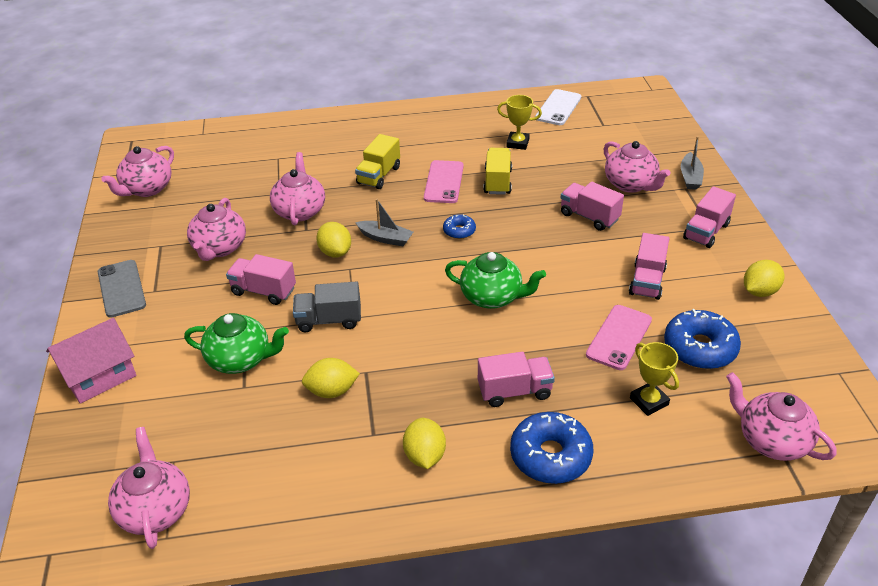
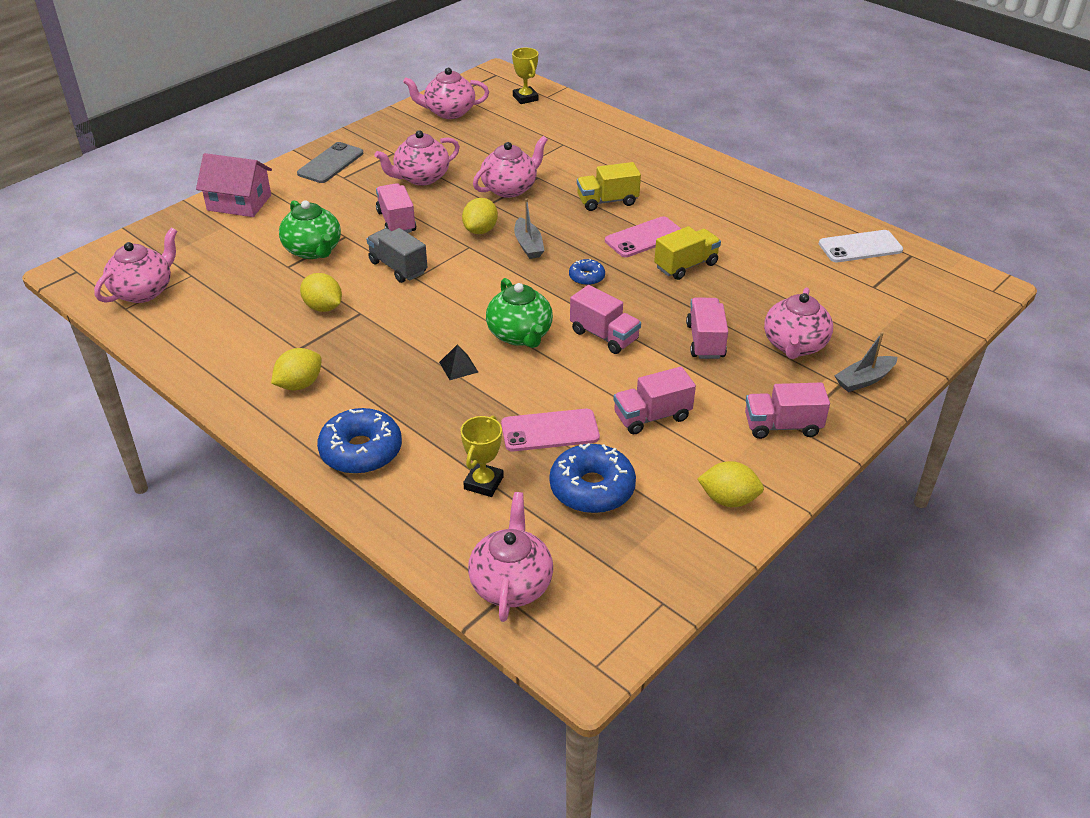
camera: 50 degrees right, 0 degrees up
(498, 348) = (458, 367): none -> black pyramid
(514, 391) = (416, 399): pink truck -> pink truck (604, 336)
(517, 143) = (763, 250): yellow trophy -> yellow trophy (525, 98)

